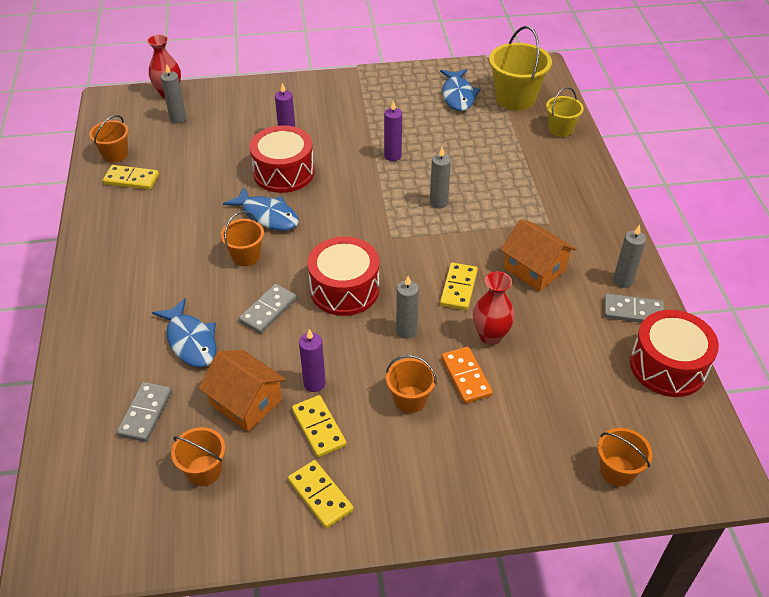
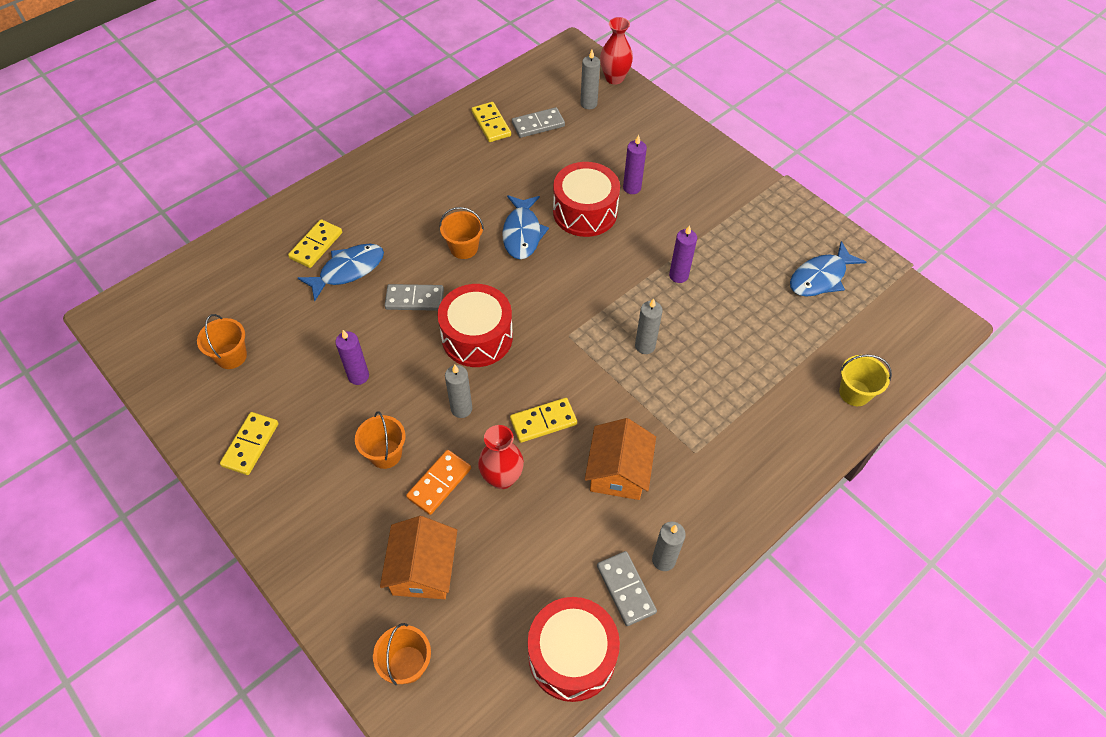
camera: 55 degrees right, 10 degrees up
(115, 154) = (511, 96): orange bucket -> none
(145, 413) = (261, 288): grey domino -> grey domino (538, 125)
(191, 341) = (348, 270): blue fish -> blue fish turned 150 degrees counterclockwise
(246, 402) = (310, 342): orange house -> orange house (423, 569)
(319, 428) = (315, 405): yellow domino -> yellow domino (316, 245)
(515, 98) = (866, 327): yellow bucket -> none

